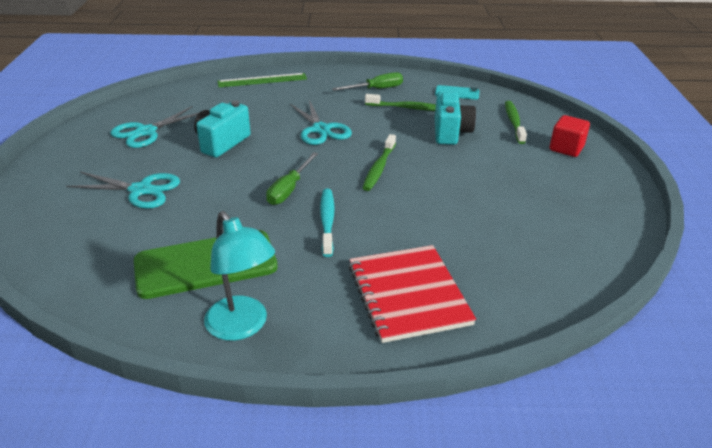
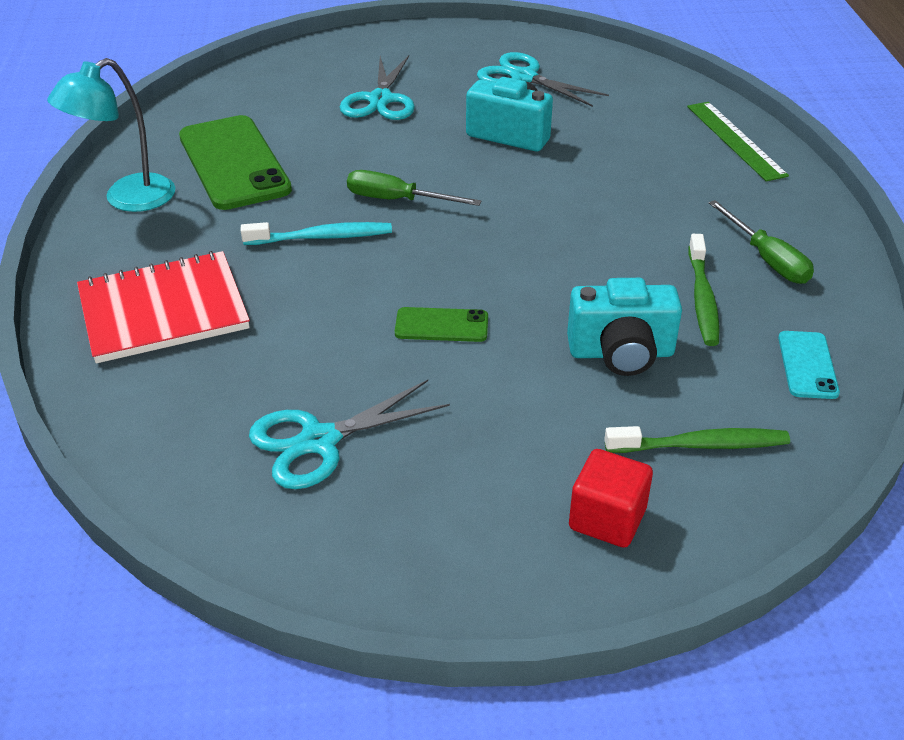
camera: 85 degrees right, 5 degrees up
(321, 129) = (580, 211): turquoise scissors -> turquoise scissors (320, 441)
(379, 168) = (472, 275): green toothbrush -> none
(428, 181) = (441, 325): none -> green phone

